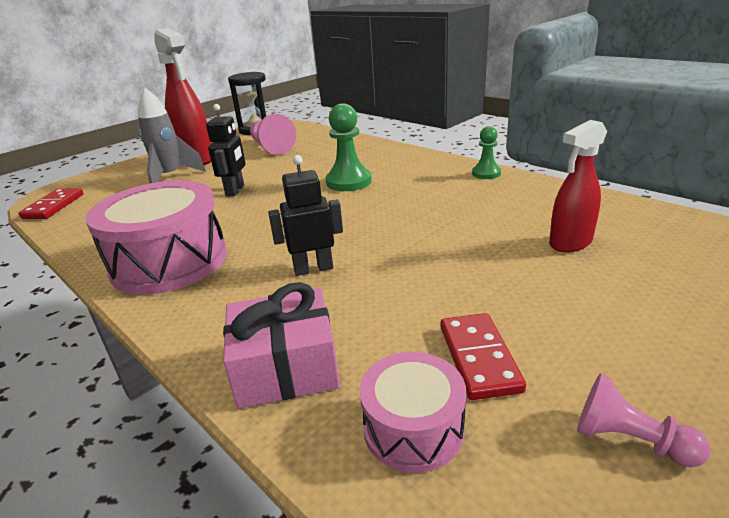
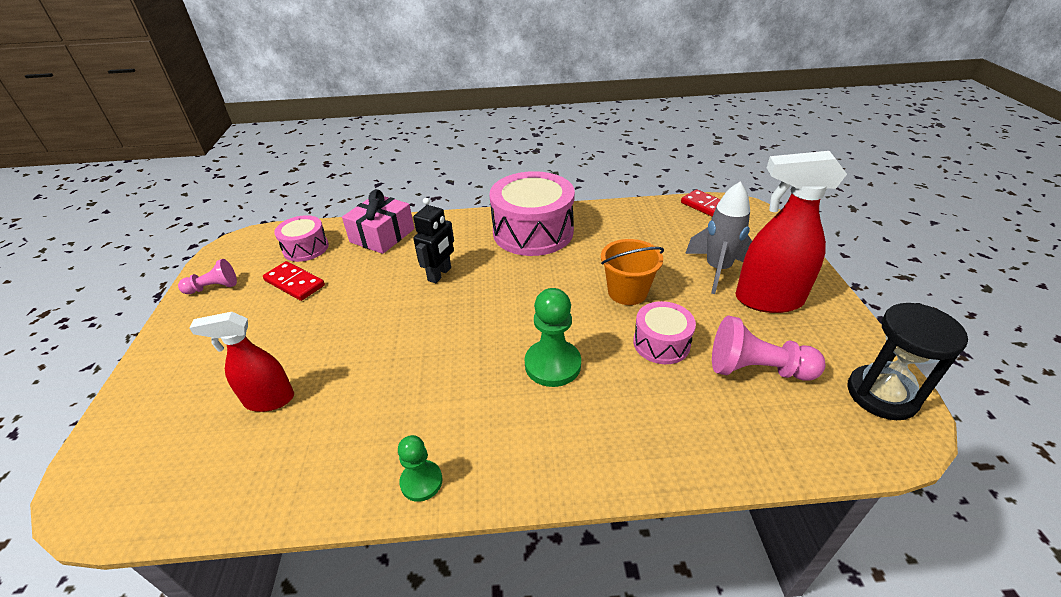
camera: 130 degrees right, 10 degrees up
(235, 190) = (627, 292): black robot -> orange bucket
(281, 167) = (661, 343): none -> pink drum
(570, 243) = (269, 400): red spray bottle -> red spray bottle turned 105 degrees counterclockwise

